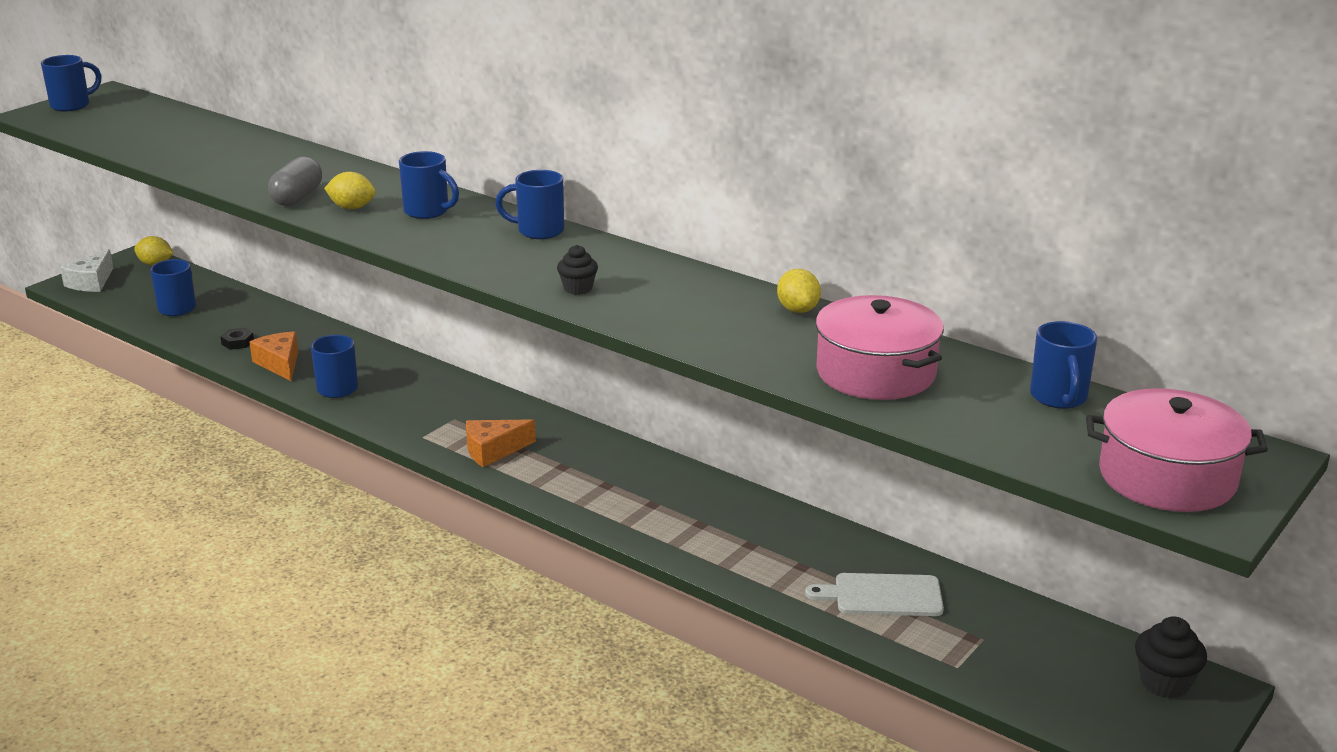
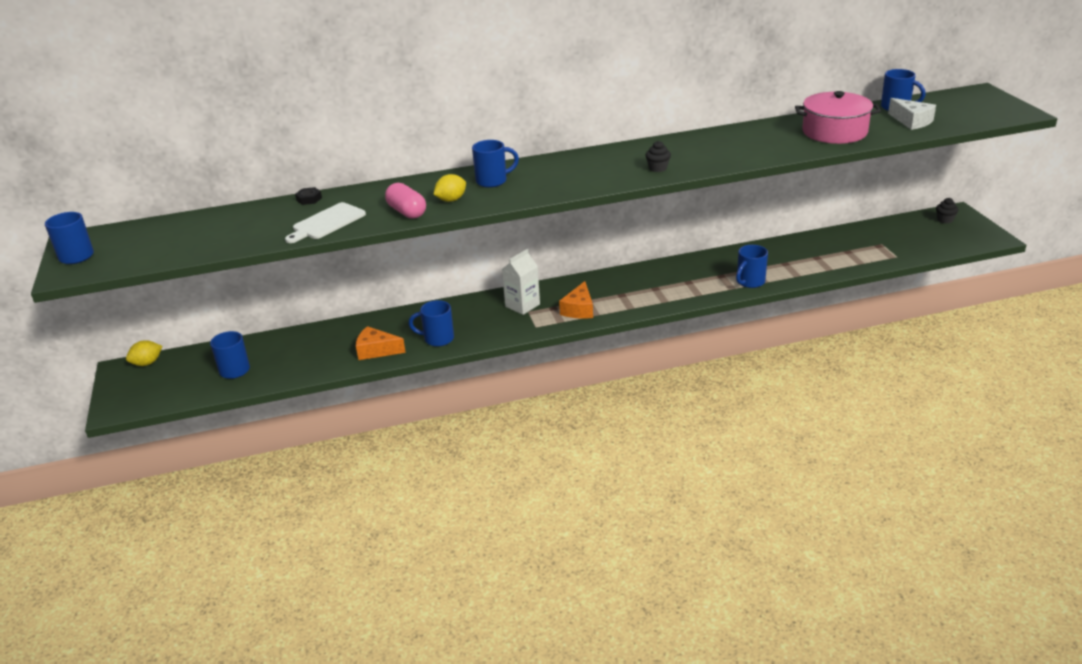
camera: 50 degrees left, 5 degrees up
(91, 282) = (130, 397): white cheese -> white cheese (911, 121)
(237, 342) = (323, 359): black nut -> black nut (309, 199)
(297, 197) = (407, 212): grey capsule -> pink capsule
(464, 410) = (522, 305): none -> white carton
(538, 231) = (567, 160): blue mug -> blue mug (750, 282)
(798, 310) = (749, 129): yellow lemon -> none
(882, 596) = (828, 253): white cutting board -> white cutting board (327, 223)
(1164, 683) = (945, 220): black cupcake -> black cupcake, size x0.66
(1167, 477) = (982, 110): pink pot -> none

